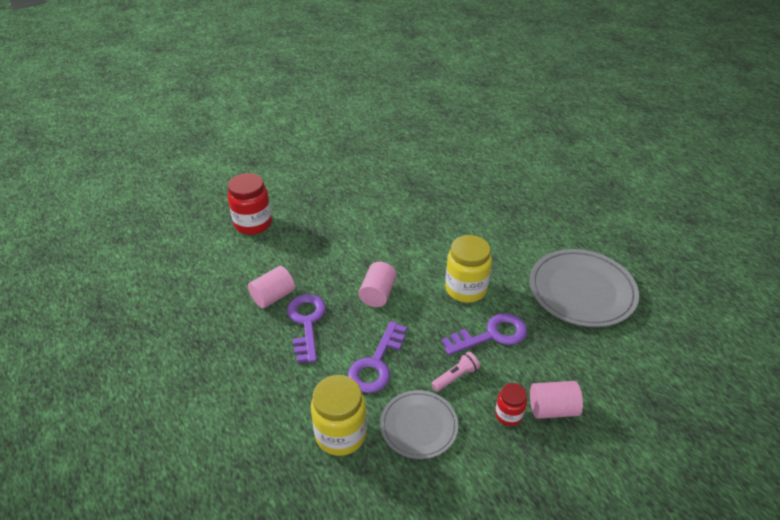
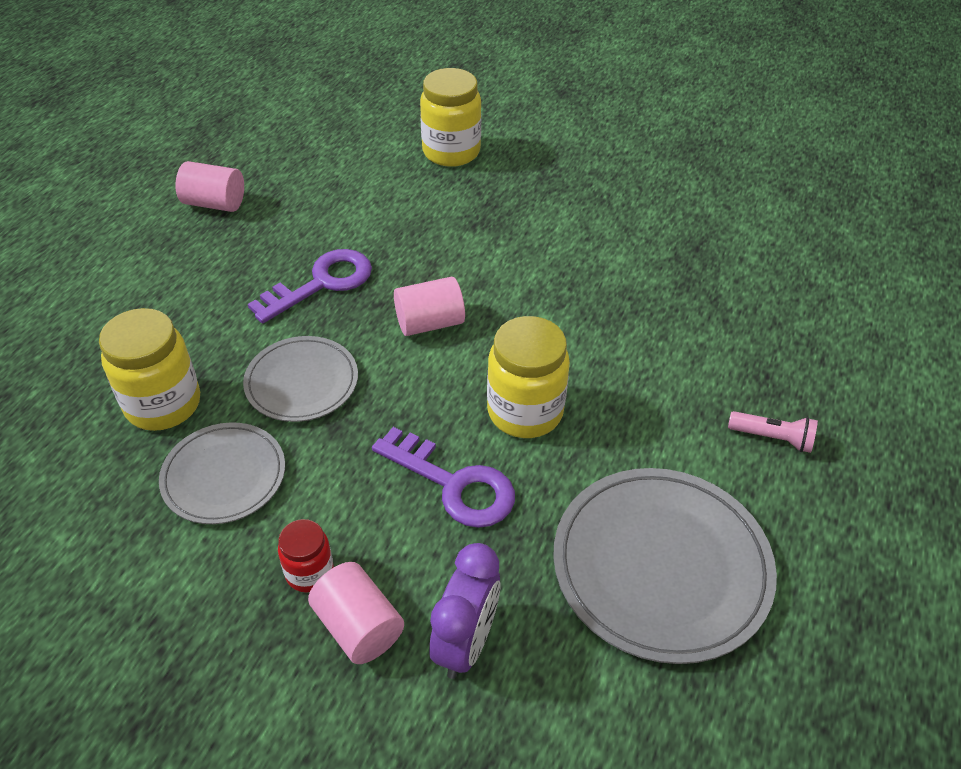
camera: 55 degrees right, 5 degrees up
(253, 224) = (451, 152): red jar -> yellow jar
(273, 297) = (341, 233): pink cylinder -> pink cylinder (214, 203)
(376, 364) = (302, 382): purple key -> grey plate
(455, 377) = (339, 477): pink flashlight -> pink flashlight (773, 438)
(584, 373) = (466, 643): none -> purple clock

